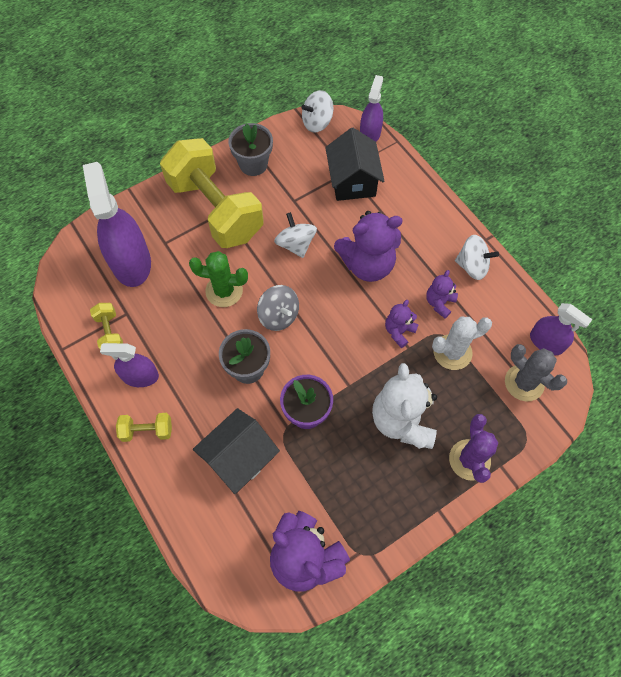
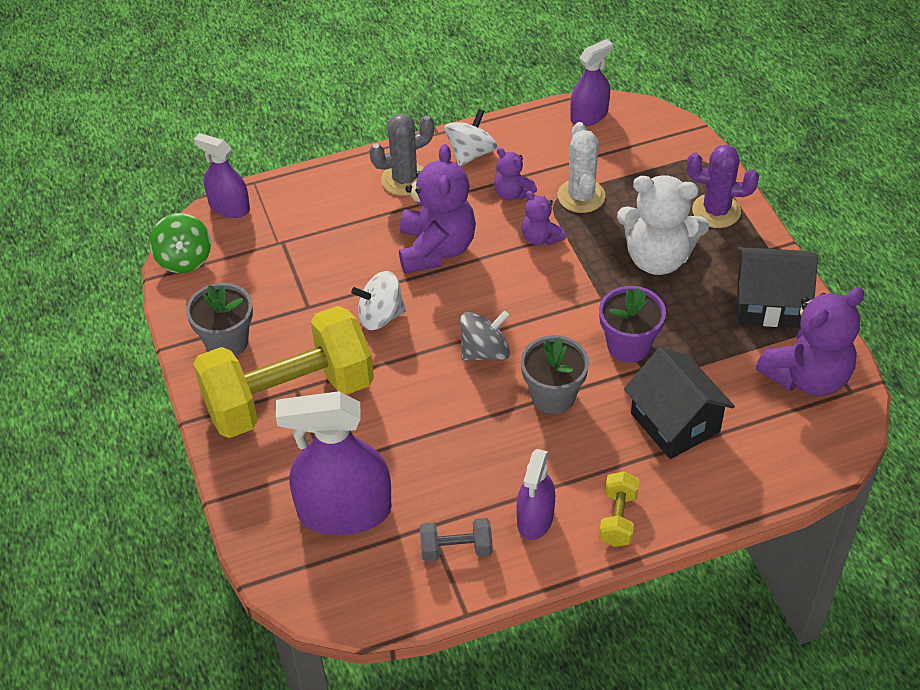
camera: 75 degrees left, 15 degrees down
(110, 333) = (456, 549): yellow dumbbell -> grey dumbbell
(224, 291) = (428, 405): green cactus -> none
(317, 122) = (184, 259): white spinning top -> green spinning top
(352, 181) = (301, 239): black house -> black house (769, 303)
(524, 383) = (634, 145): grey cactus -> grey cactus (404, 179)

